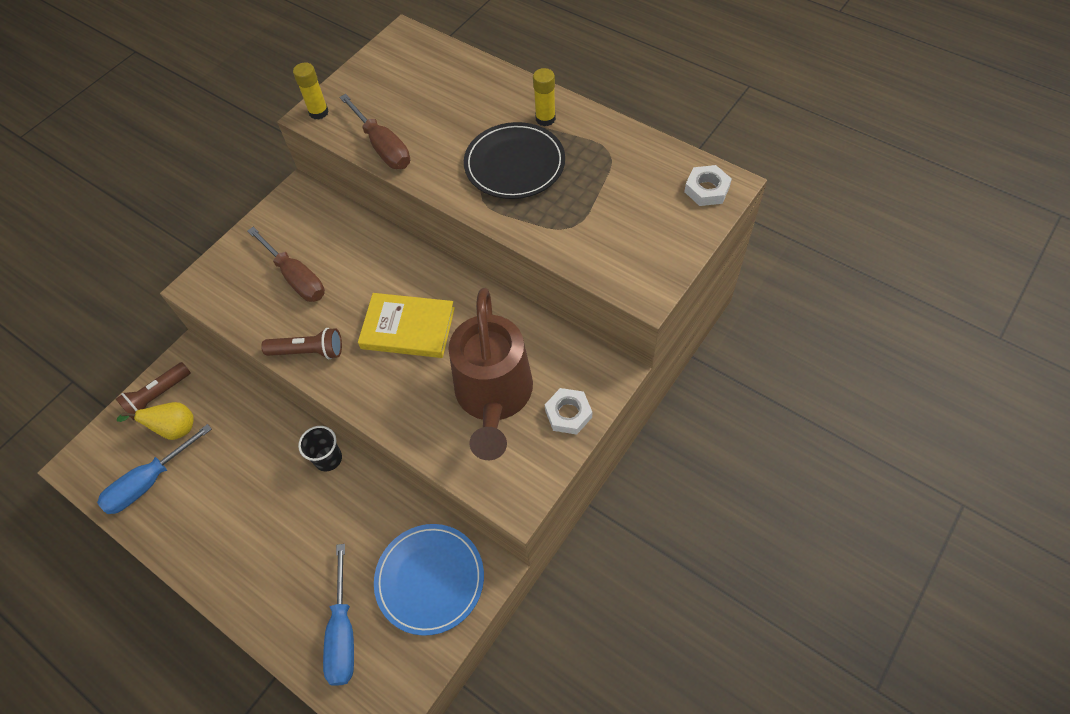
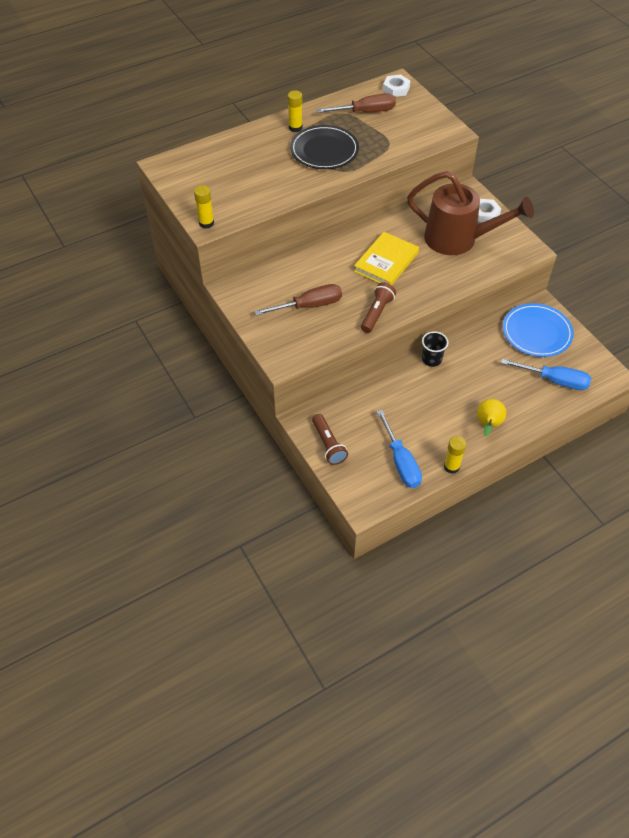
camera: 70 degrees left, 5 degrees down
(154, 543) = (451, 466): none -> yellow glue stick
(174, 429) = (363, 439): yellow pear -> yellow pear (488, 425)
(383, 147) = (266, 201): brown screwdriver -> brown screwdriver (366, 112)

